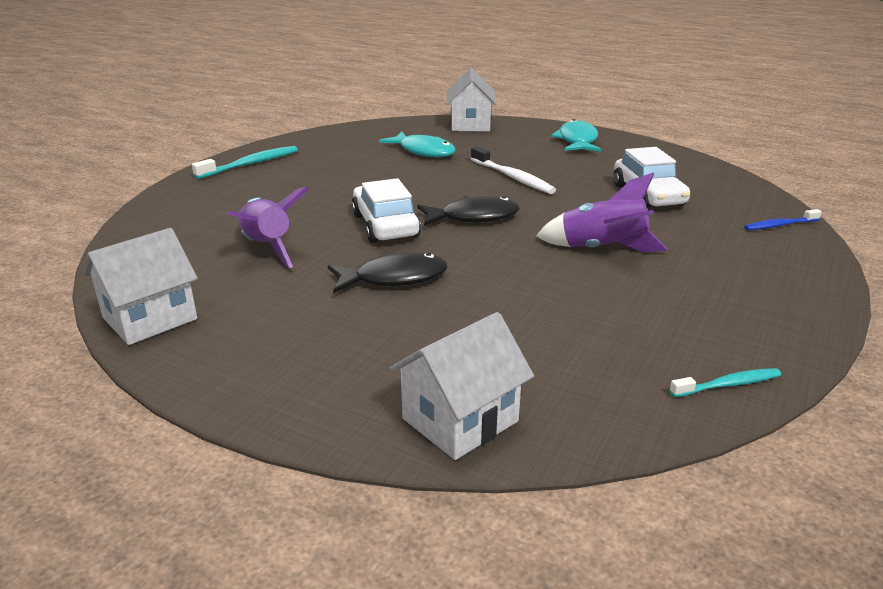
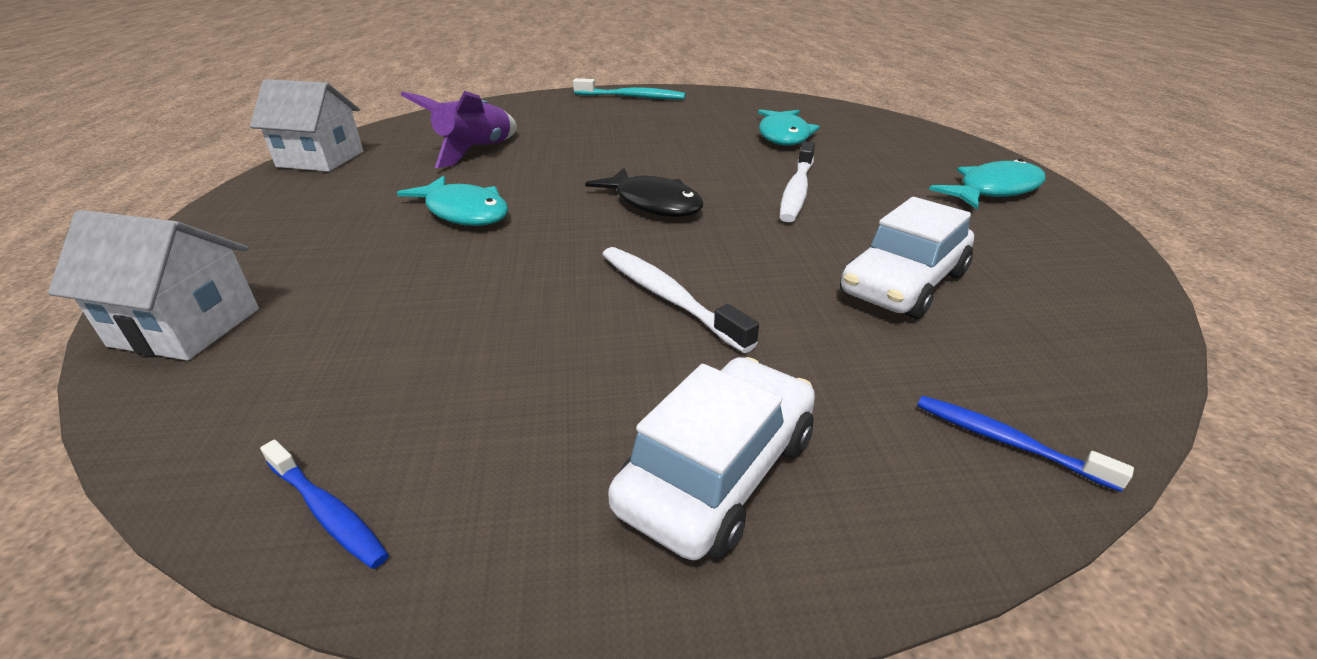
camera: 55 degrees right, 5 degrees up
(385, 225) = (576, 175): white car -> white car (718, 472)
(394, 278) = (464, 212): black fish -> turquoise fish
(470, 125) = (904, 131): white house -> none
(602, 249) = (668, 297): purple rocket -> white toothbrush
(728, 384) = (327, 511): turquoise toothbrush -> blue toothbrush

